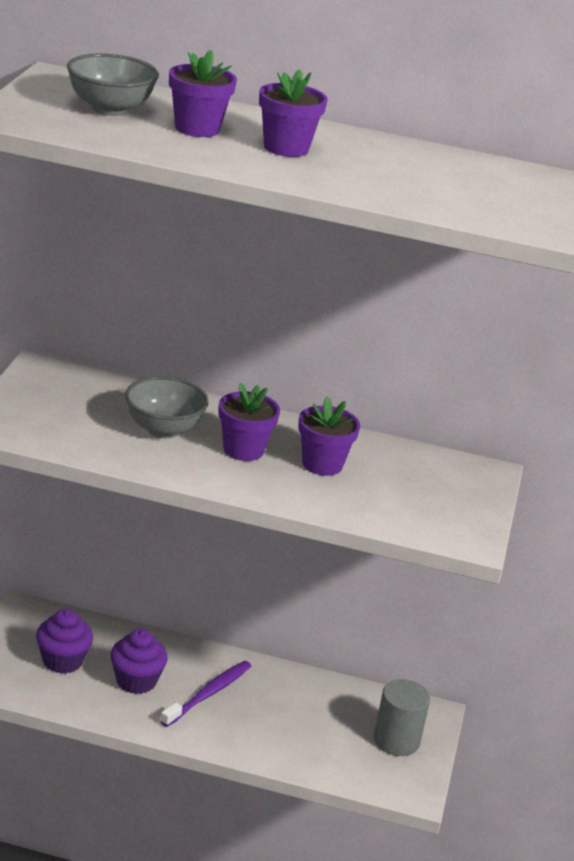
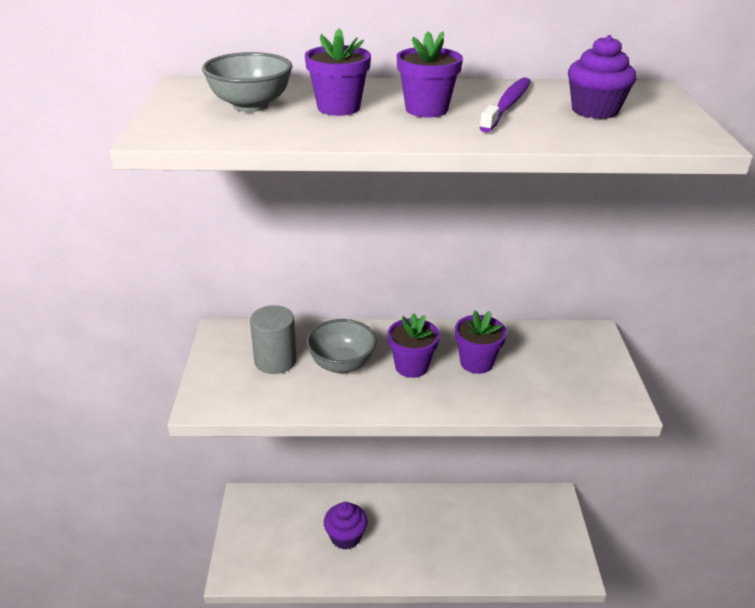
camera: 10 degrees left, 5 degrees up
(62, 661) = (286, 535): purple cupcake -> purple cupcake (594, 110)
(208, 694) = (400, 531): purple toothbrush -> purple toothbrush (507, 105)
(396, 740) = (544, 530): grey cylinder -> grey cylinder (275, 360)

